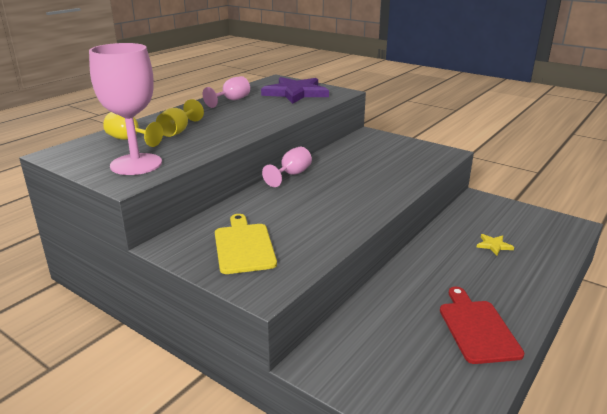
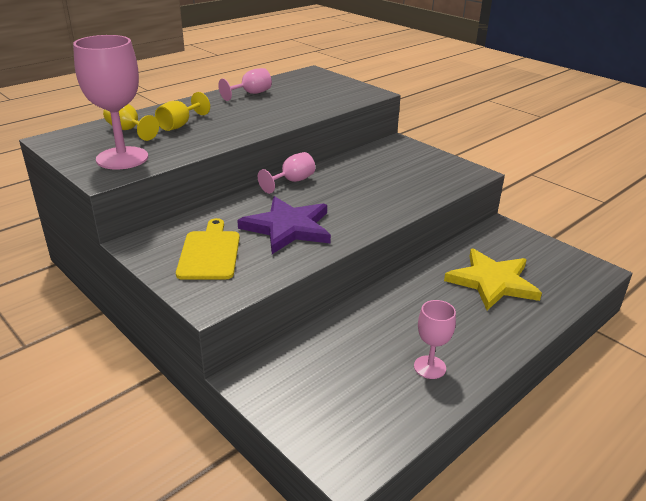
camera: 10 degrees right, 5 degrees up
(296, 93) = (323, 90): purple star -> purple star (288, 228)
(477, 328) = (429, 367): red cutting board -> pink goblet
(493, 245) = (492, 282): yellow star -> yellow star, size x2.39

